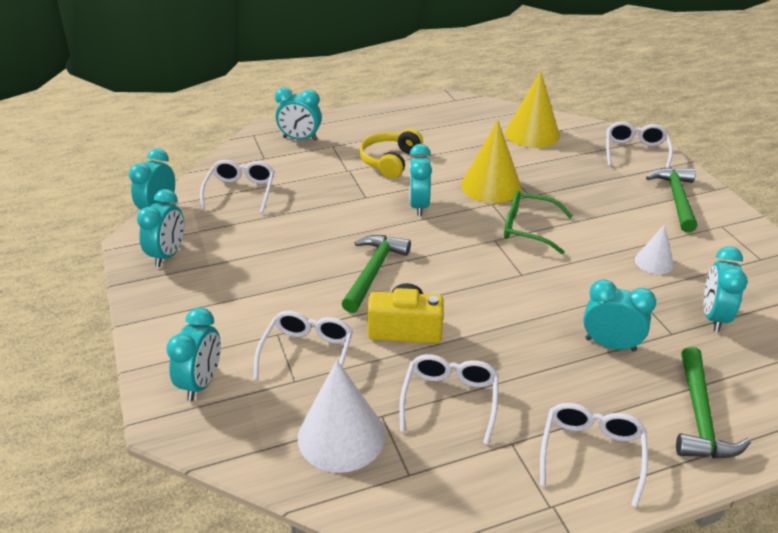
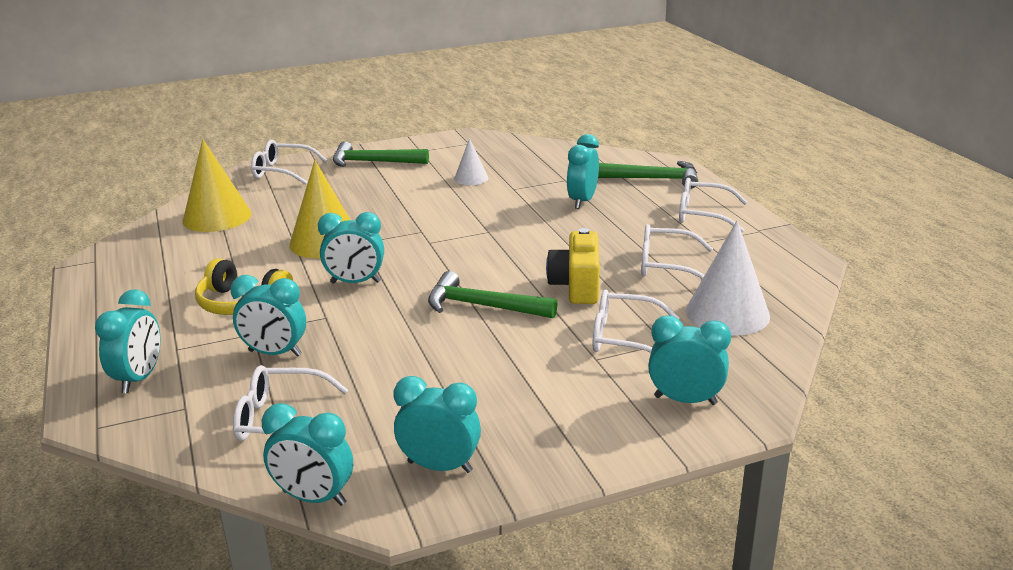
camera: 90 degrees left, 10 degrees down
(528, 228) = (412, 226): green glasses -> none
(713, 317) = (543, 165): turquoise clock -> turquoise clock (275, 353)

